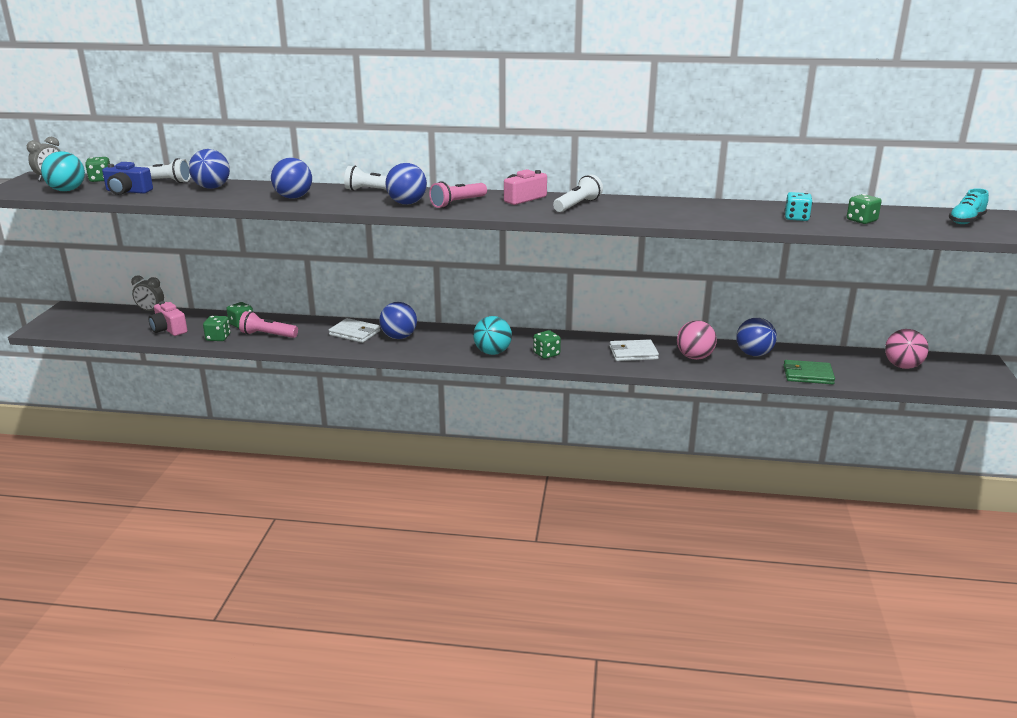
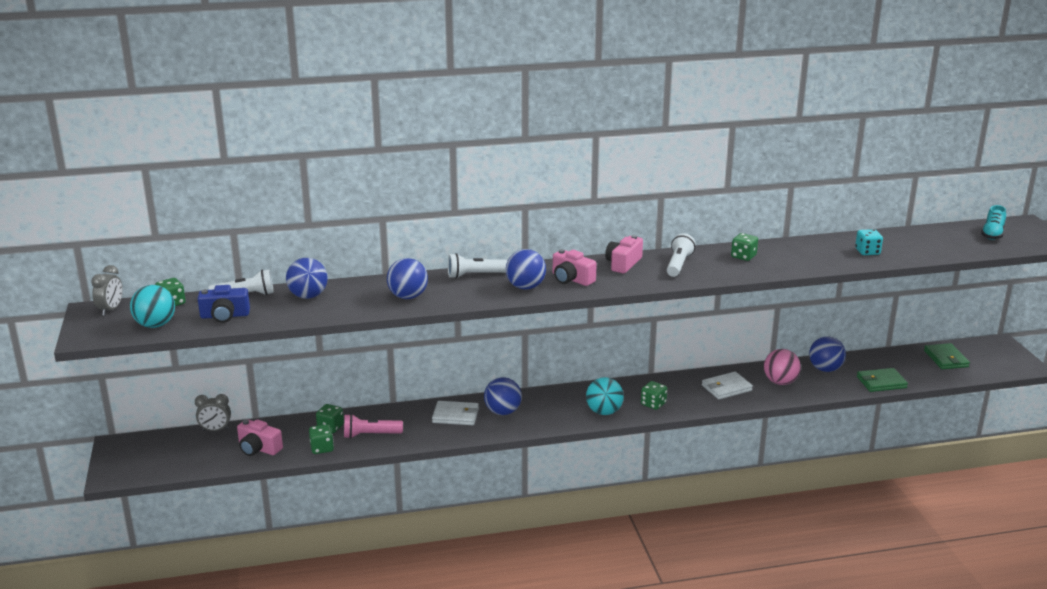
camera: 20 degrees left, 0 degrees up
(457, 203) = (571, 279): pink flashlight -> pink camera
(861, 220) = (918, 247): green dice -> green dice (743, 256)
(902, 366) = (946, 359): pink ball -> green wallet

